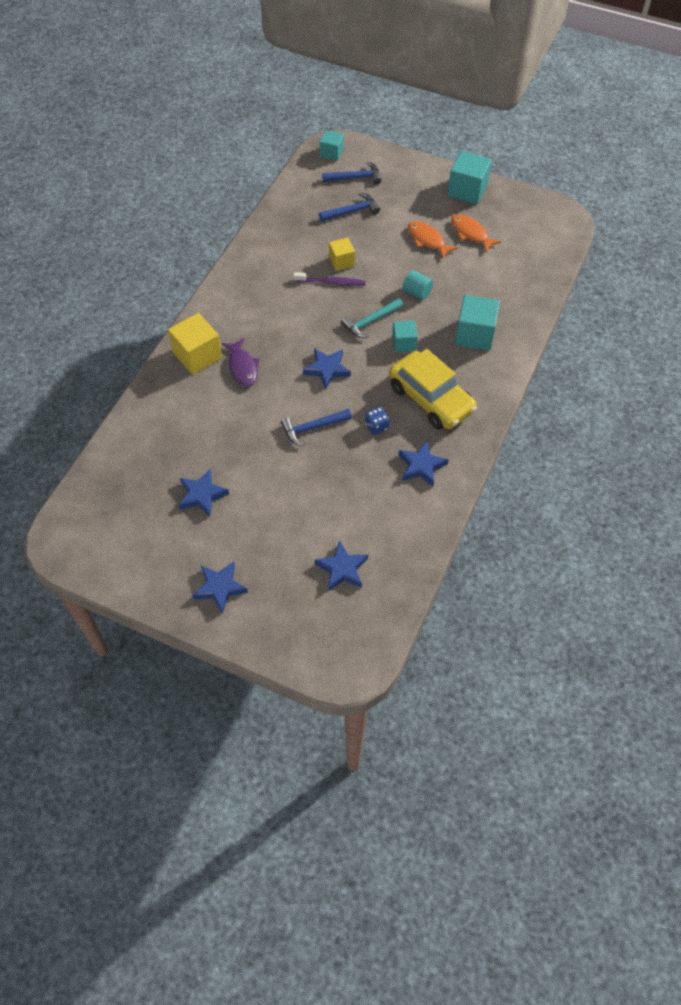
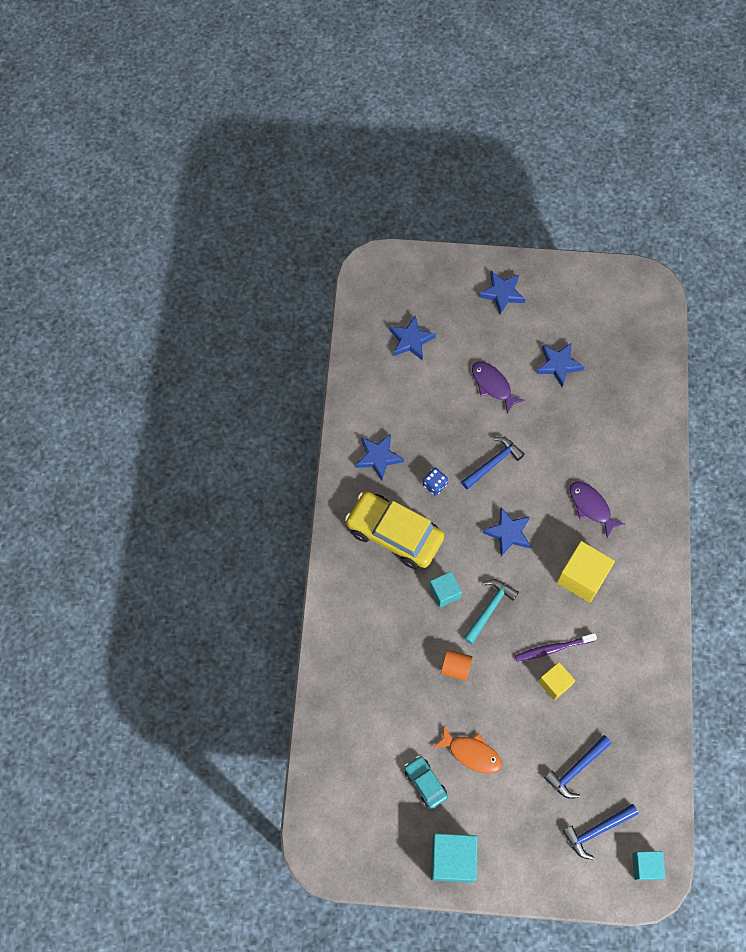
camera: 160 degrees right, 10 degrees up
(197, 355) = (642, 505): yellow cube -> yellow cube (582, 577)
(278, 496) = (492, 385): none -> purple fish
(417, 292) = (455, 667): turquoise cylinder -> orange cylinder
(470, 233) = (425, 783): orange fish -> turquoise car
(475, 334) = (375, 630): turquoise cube -> none

